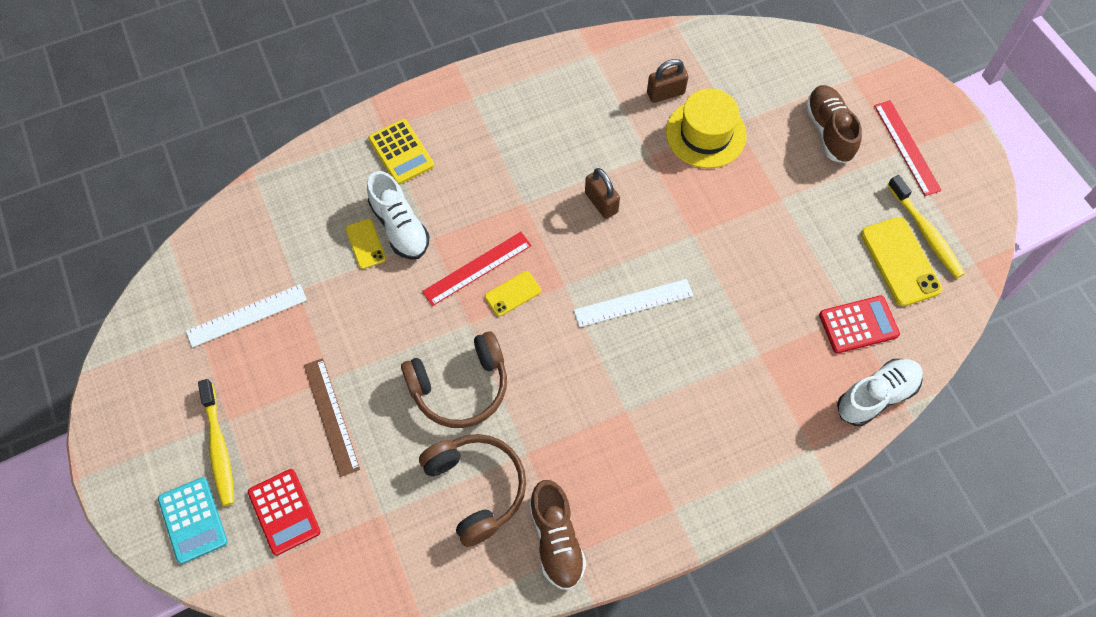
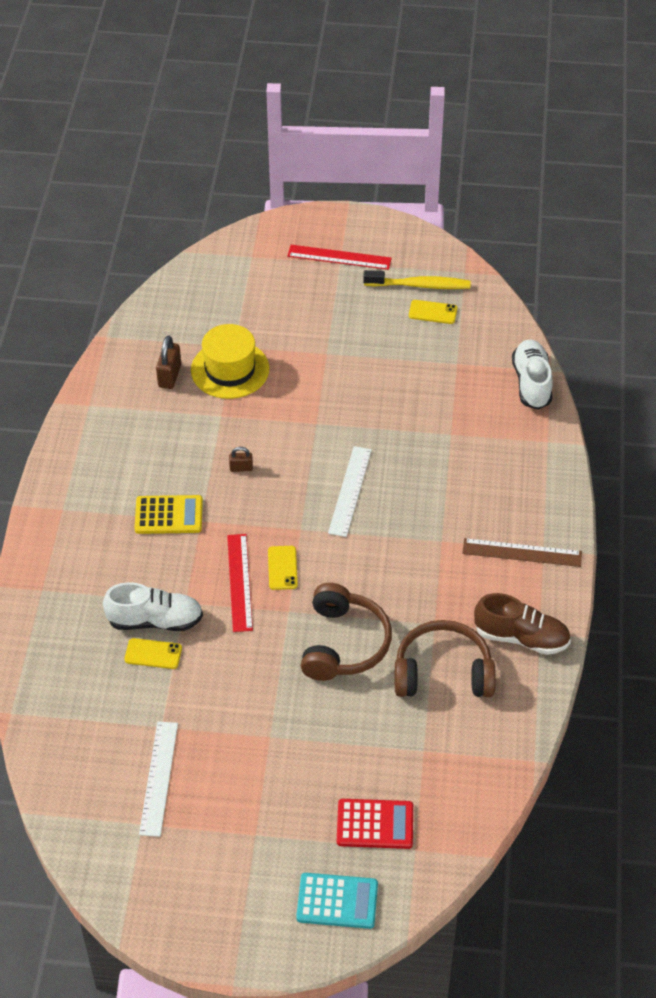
camera: 60 degrees left, 15 degrees down
(219, 448) = (279, 853): yellow toothbrush -> none
(331, 416) = (307, 751): brown ruler -> brown ruler (522, 552)
(401, 152) = (78, 586): yellow calculator -> yellow calculator (168, 515)
(601, 202) = (241, 468): brown padlock -> brown padlock, size x0.60
(829, 131) = (288, 294): brown shoe -> none
(858, 325) = (467, 363): red calculator -> none
(900, 261) = (433, 312): yellow phone -> yellow phone, size x0.57

